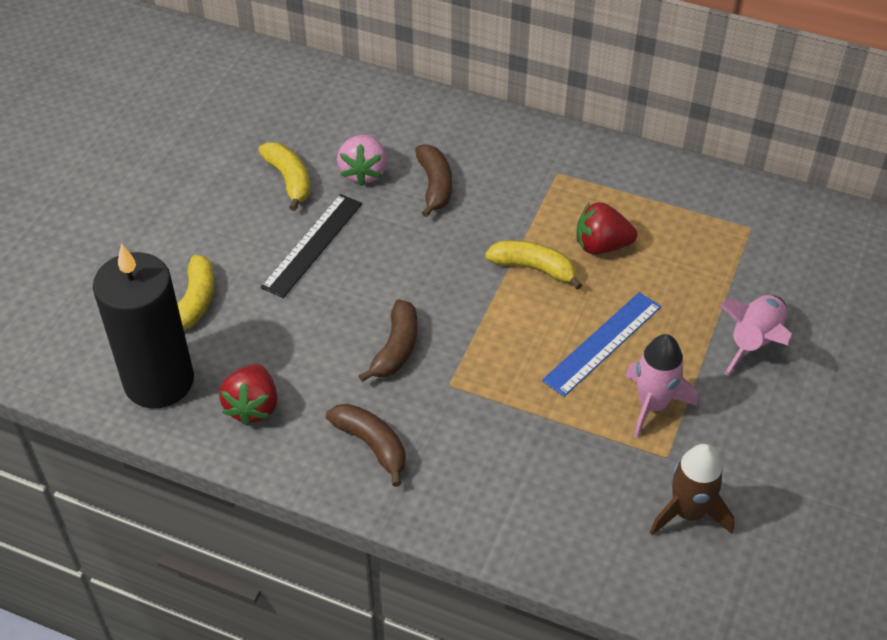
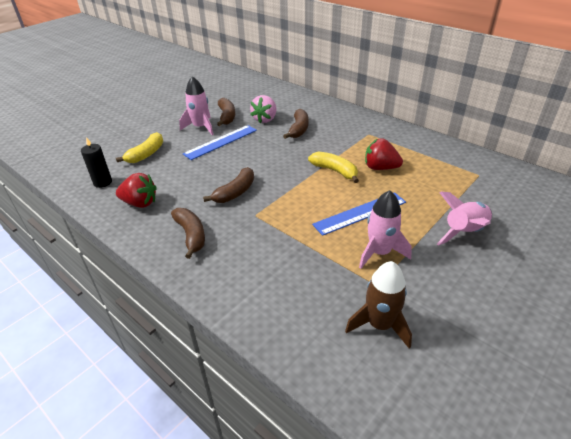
camera: 20 degrees right, 10 degrees down
(159, 381) = (103, 182): black candle -> black candle, size x0.45
(253, 407) = (140, 203): red strawberry -> red strawberry turned 105 degrees counterclockwise
(255, 217) = (200, 127): none -> pink rocket
(289, 180) = (227, 117): yellow banana -> brown banana
(312, 245) = (221, 142): black ruler -> blue ruler

